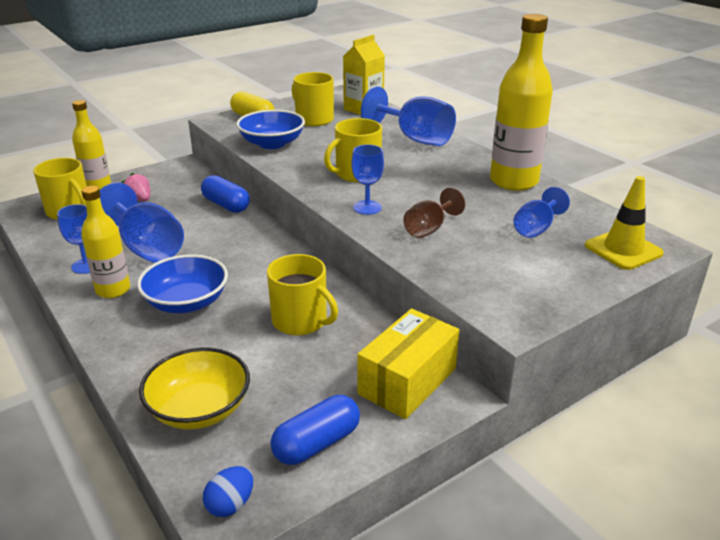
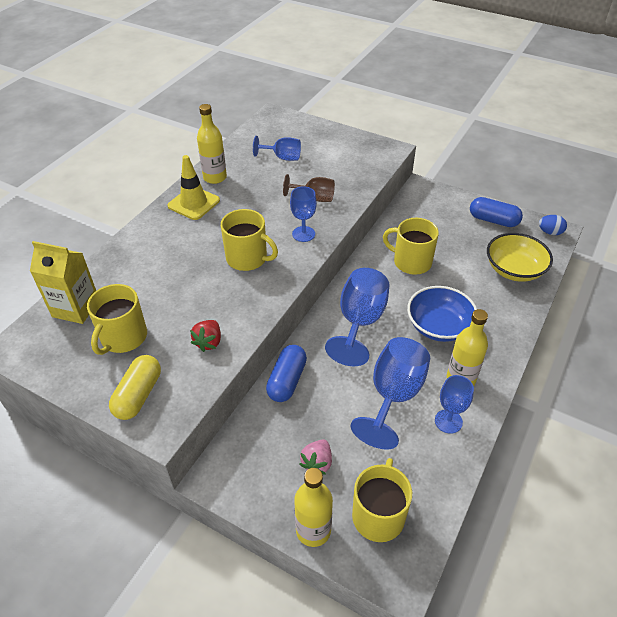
camera: 115 degrees left, 15 degrees up
(272, 143) = (209, 342): blue bowl -> red strawberry
(301, 321) = (411, 262): yellow mug -> yellow mug turned 75 degrees counterclockwise
(407, 381) = (425, 205): yellow box -> none
(415, 138) = (149, 247): blue goblet -> blue goblet (360, 322)
(513, 181) = (215, 177): yellow bottle -> yellow bottle, size x0.62
(623, 250) = (287, 126): yellow traffic cone -> yellow traffic cone (194, 203)

